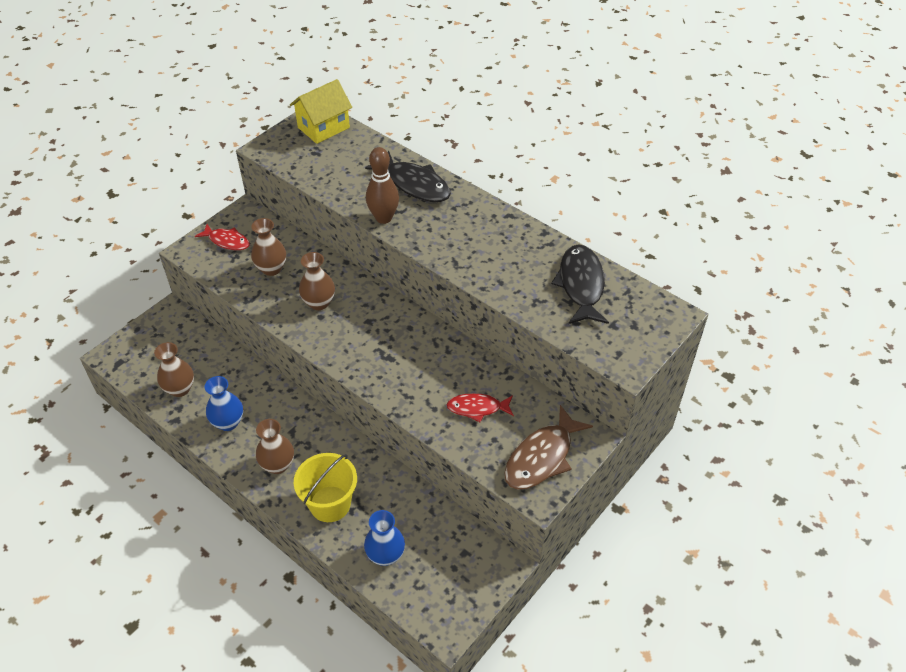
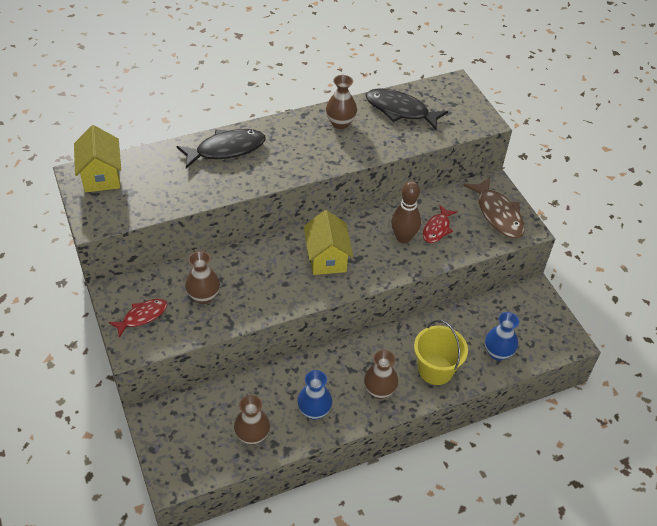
camera: 65 degrees left, 0 degrees up
(319, 303) = (269, 279): brown vase -> brown vase (340, 123)
(373, 334) = (327, 258): none -> yellow house
(383, 218) = (251, 181): brown bowling pin -> brown bowling pin (403, 238)

